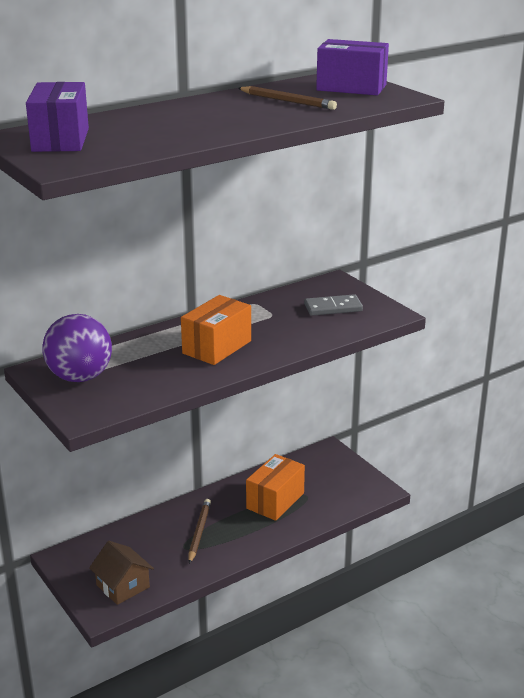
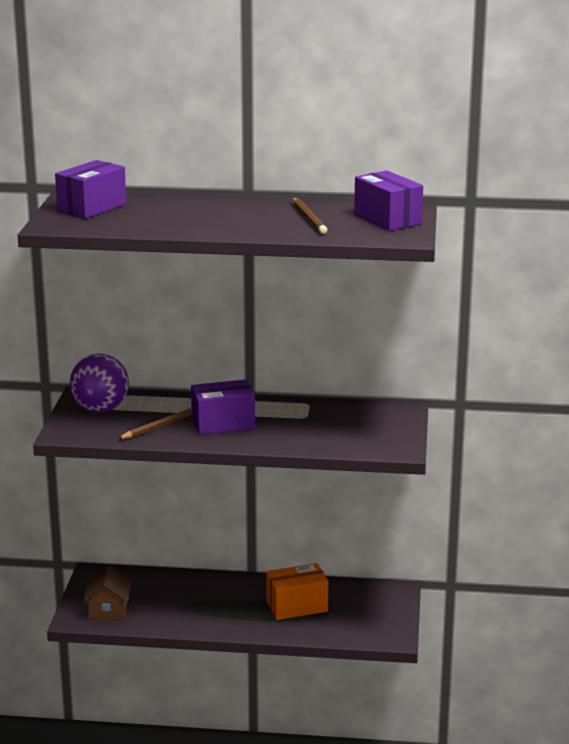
camera: 40 degrees right, 5 degrees down
(199, 532) = (208, 601): brown pencil -> brown pencil (160, 426)
(217, 347) = (223, 424): orange box -> purple box
(333, 308) = (362, 428): grey domino -> none

